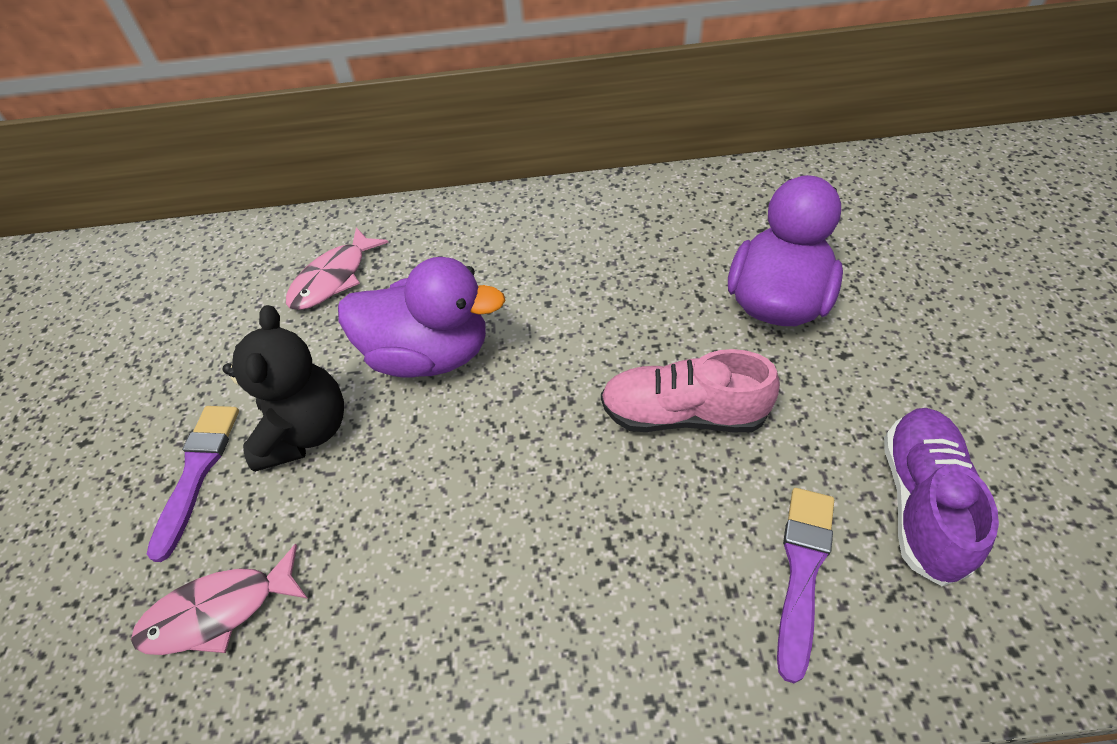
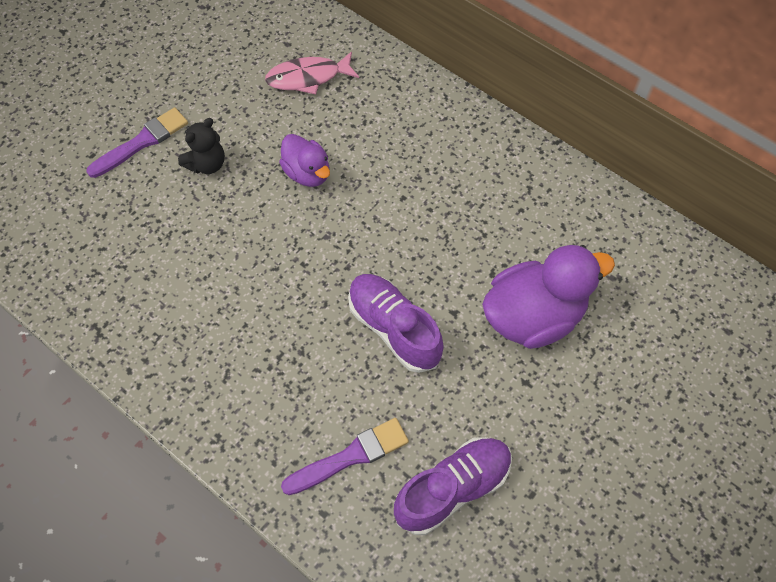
camera: 40 degrees right, 10 degrees up
(218, 611) = (92, 224): pink fish -> none
(305, 431) = (207, 164): black teddy bear -> black teddy bear, size x0.63
(429, 354) = (307, 173): purple duck -> purple duck, size x0.58
(682, 414) = (394, 328): pink shoe -> purple shoe

